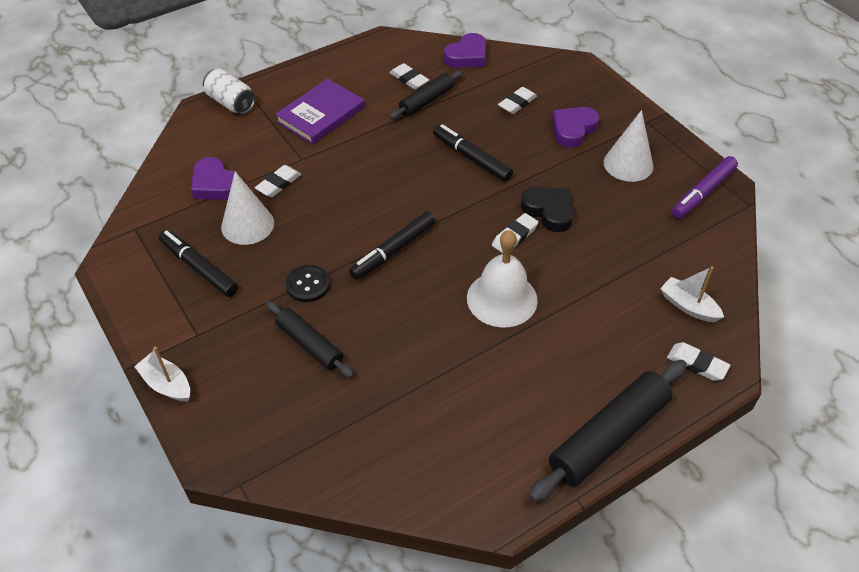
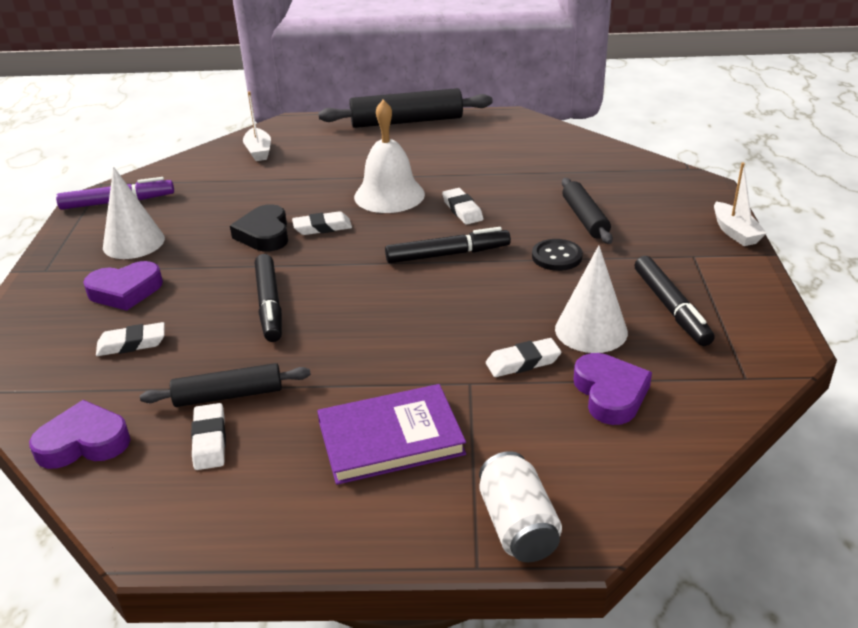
camera: 145 degrees left, 15 degrees down
(697, 364) = (302, 129): white eraser -> white eraser (462, 210)

